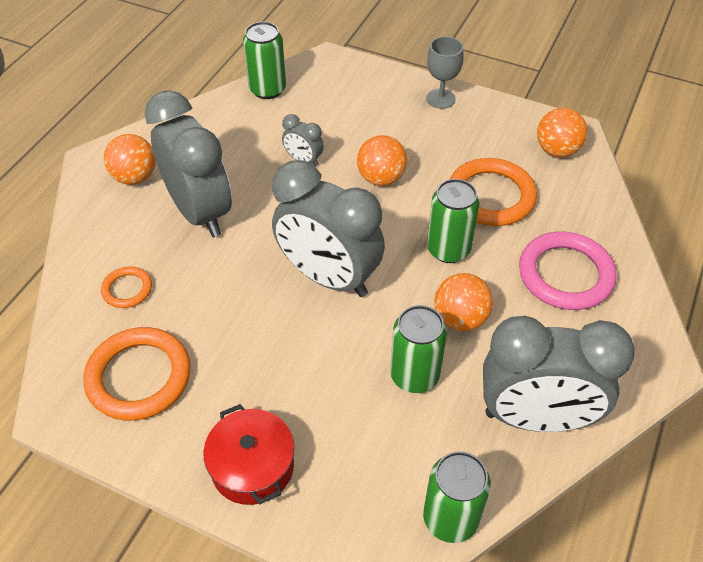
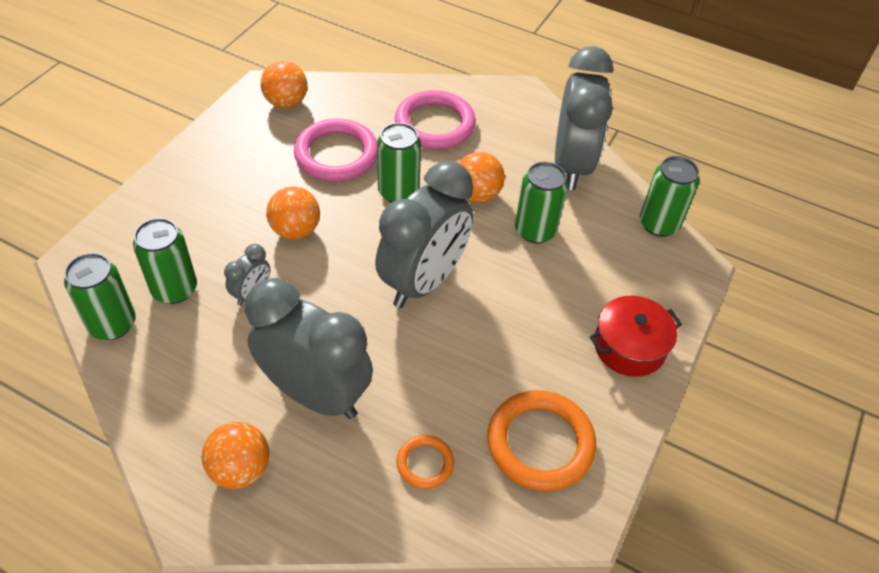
camera: 90 degrees left, 0 degrees up
(200, 212) = (315, 394): grey clock -> grey clock turned 60 degrees clockwise
(304, 115) = (174, 289): none -> green can
(440, 99) = (185, 171): grey goblet -> none
(491, 196) = (336, 154): orange ring -> pink ring

